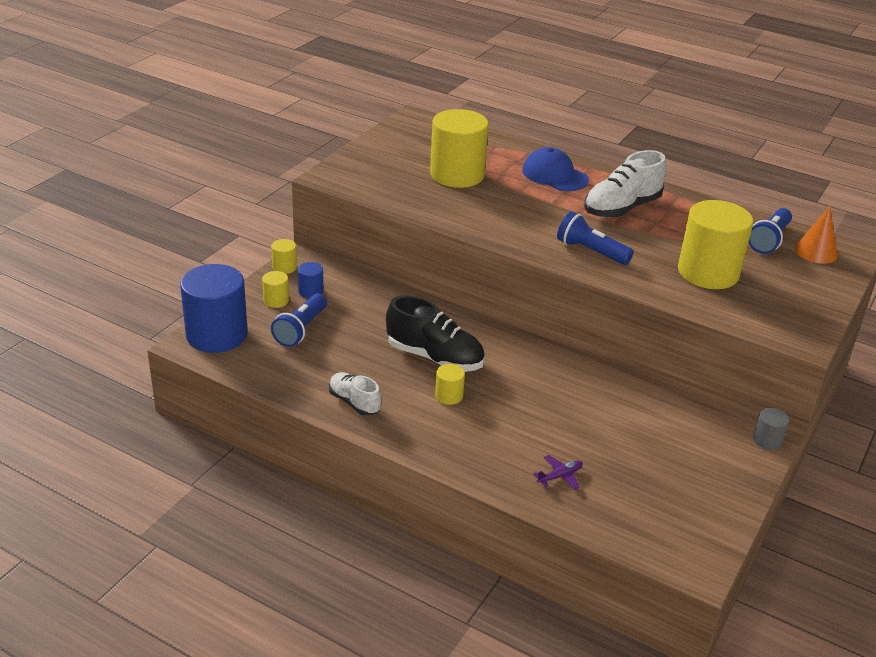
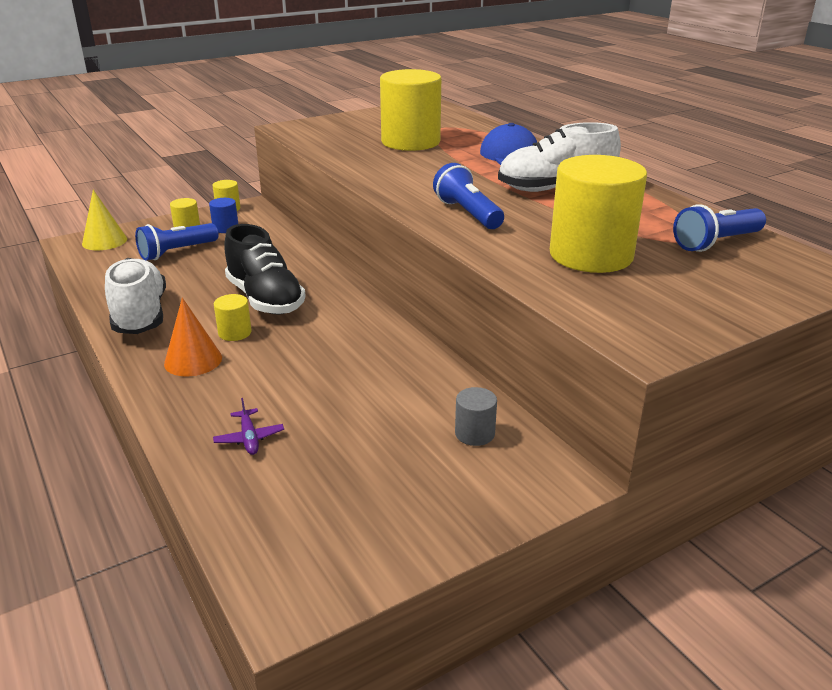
camera: 30 degrees right, 5 degrees down
(217, 335) = (104, 241): blue cylinder -> yellow cone
(354, 402) = (140, 315): white shoe -> white shoe, size x1.67
(560, 476) = (249, 438): purple plane -> purple plane turned 75 degrees clockwise
(767, 440) = (562, 481): grey cylinder -> grey cylinder (474, 433)
(816, 252) = (775, 264): orange cone -> orange cone (193, 360)

